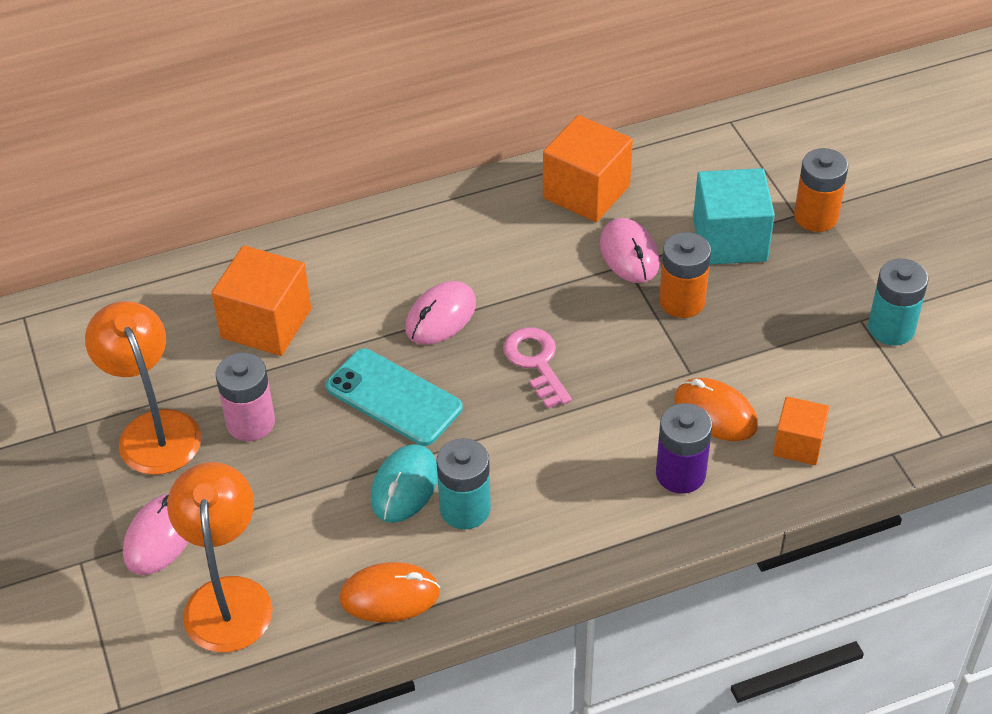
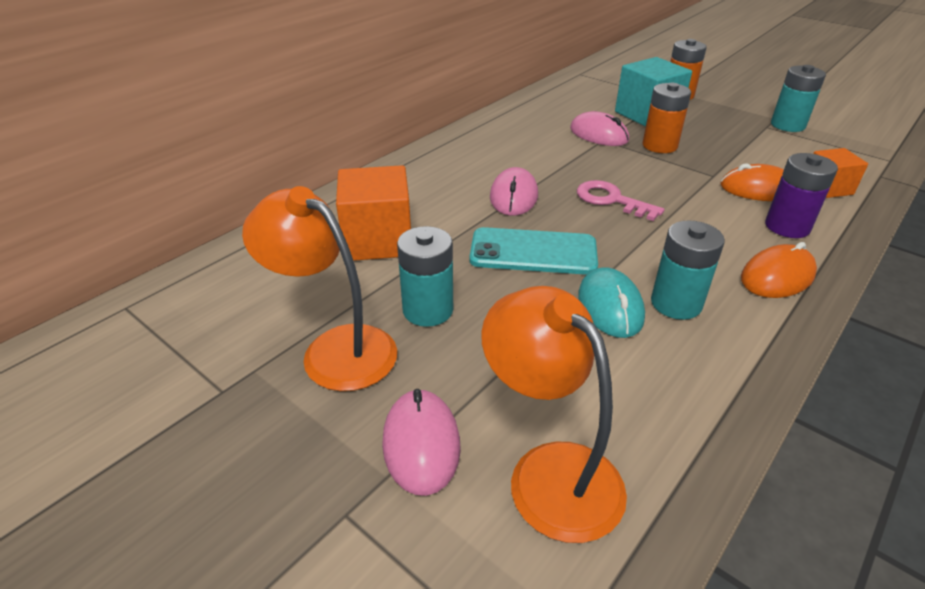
camera: 30 degrees left, 10 degrees down
(250, 422) = (428, 310): pink battery -> turquoise battery
(390, 596) = (699, 396): orange mouse -> orange mouse (777, 276)
(586, 192) = (536, 116): orange cube -> none

